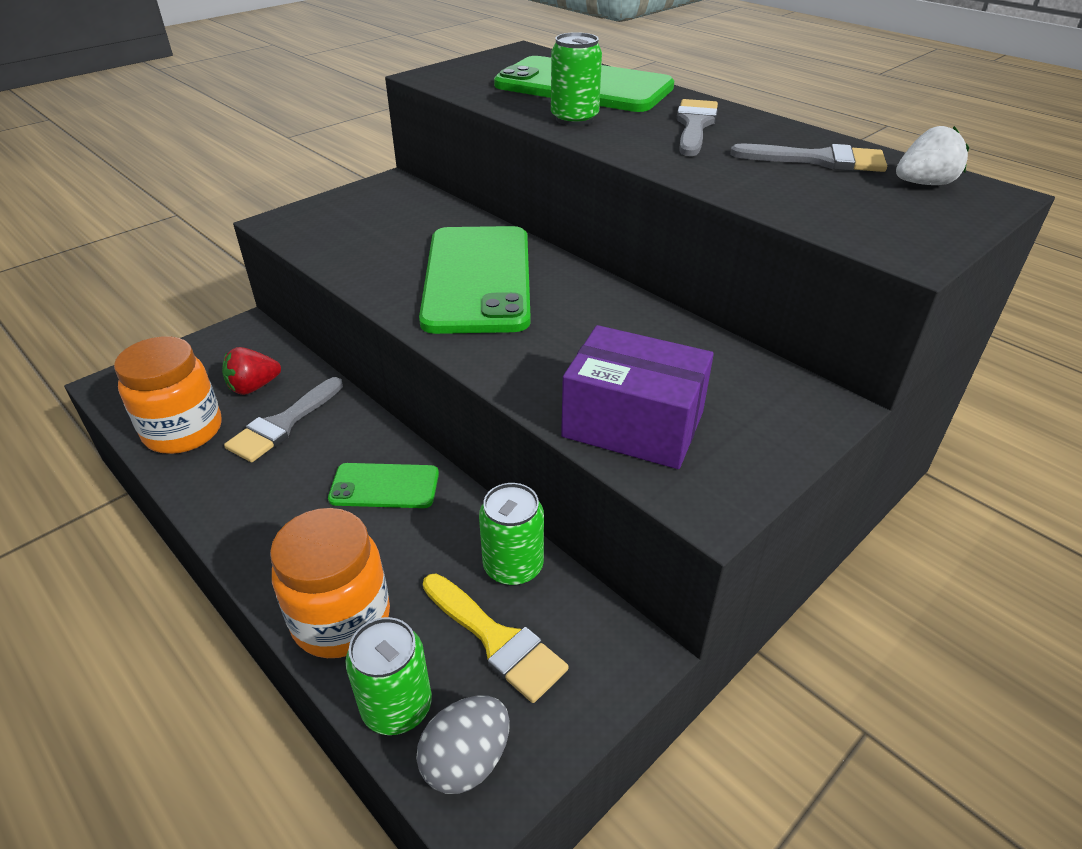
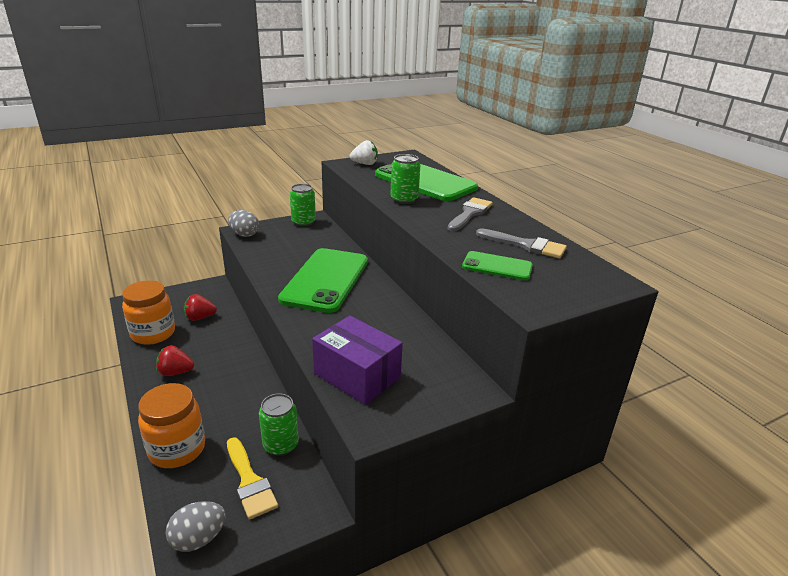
camera: 15 degrees right, 10 degrees down
(263, 489) = (175, 372): none -> red strawberry
(283, 424) = (204, 340): grey brush -> none
(288, 228) = (244, 234): none -> grey egg
(384, 486) = (237, 385): green phone -> green phone (497, 266)
(397, 707) = (179, 501): green can -> green can (303, 222)
(924, 184) = (578, 269): white strawberry -> white strawberry (365, 164)

